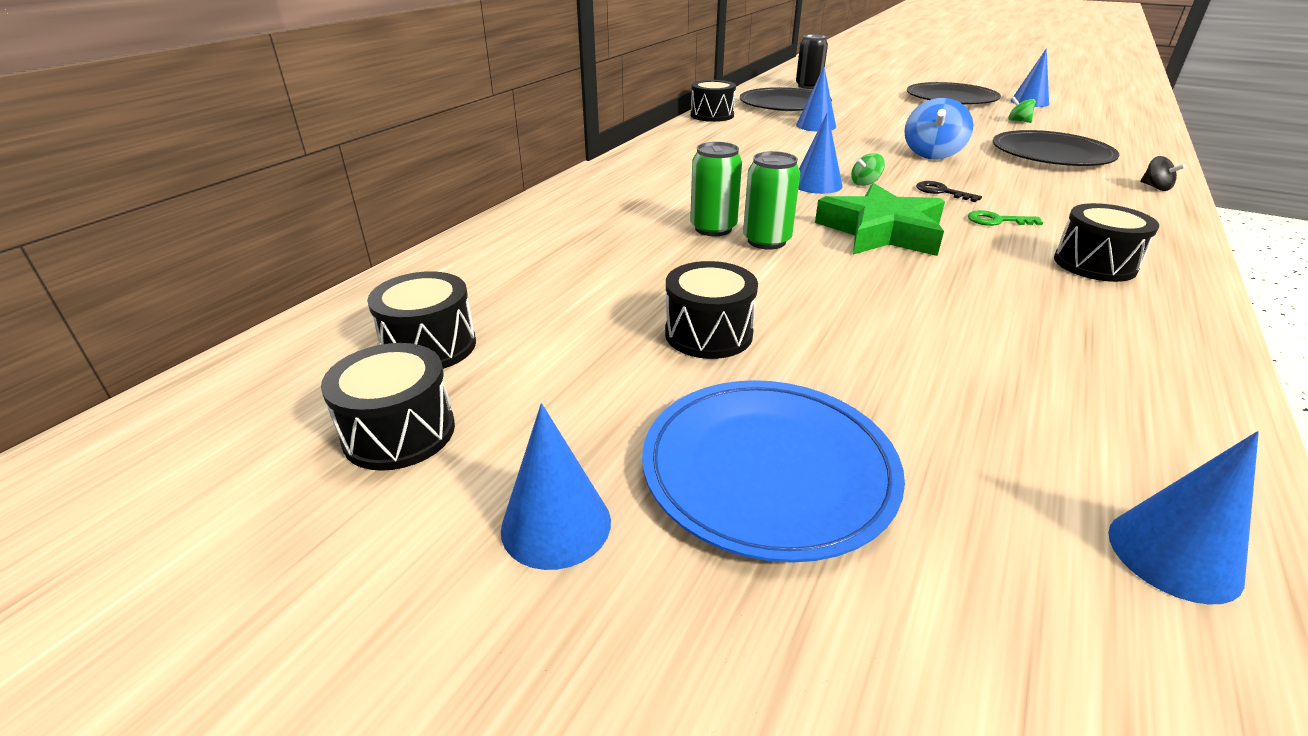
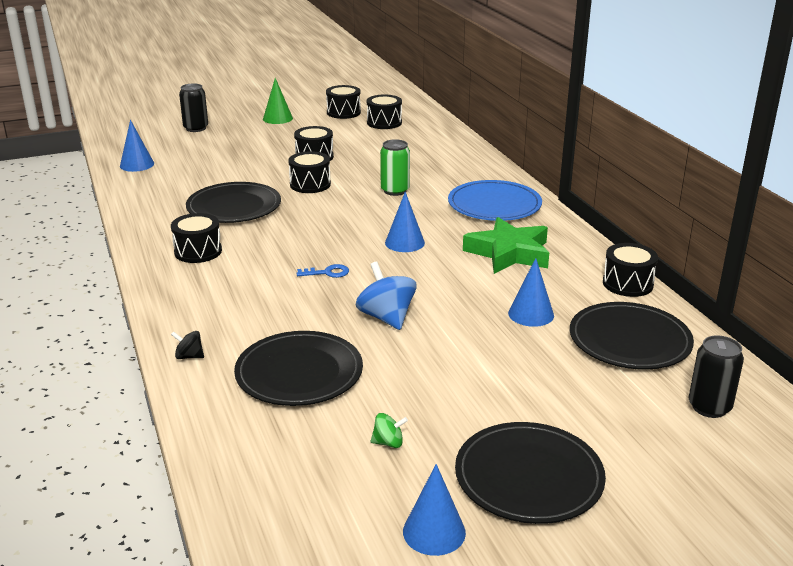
camera: 130 degrees right, 5 degrees down
(556, 525) = (277, 118): blue cone -> green cone
(766, 241) = (360, 195): green can -> none
(768, 469) = (246, 141): blue plate -> blue plate (494, 205)
(806, 286) = (310, 184): none -> black drum
(849, 665) = (196, 128): none -> black can
(865, 183) = (381, 258): green spinning top -> none
(881, 232) = (319, 224): green star -> green star (509, 253)
(941, 192) = (327, 273): black key -> blue key
(981, 304) = (234, 207): none -> black plate
(997, 221) = (270, 261): green key -> none

